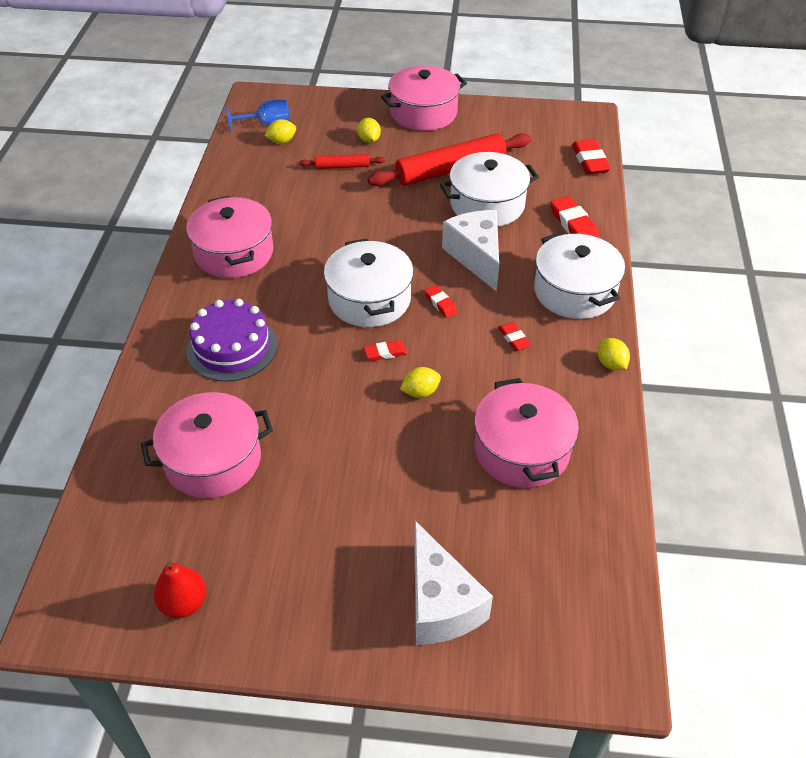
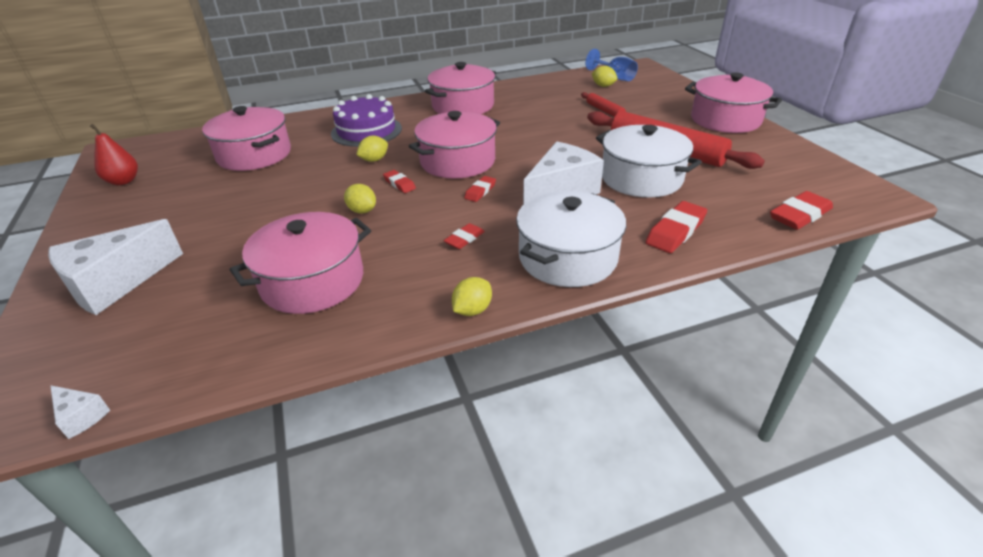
camera: 65 degrees right, 10 degrees down
(369, 140) = (652, 111): yellow lemon -> yellow lemon (374, 160)
(369, 299) = (457, 161): white pot -> pink pot
(630, 621) = (81, 417): none -> white cheese

